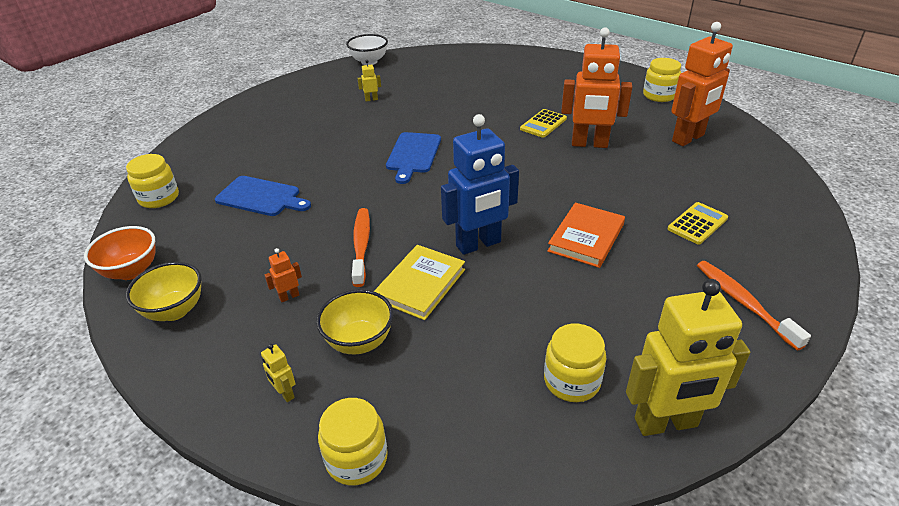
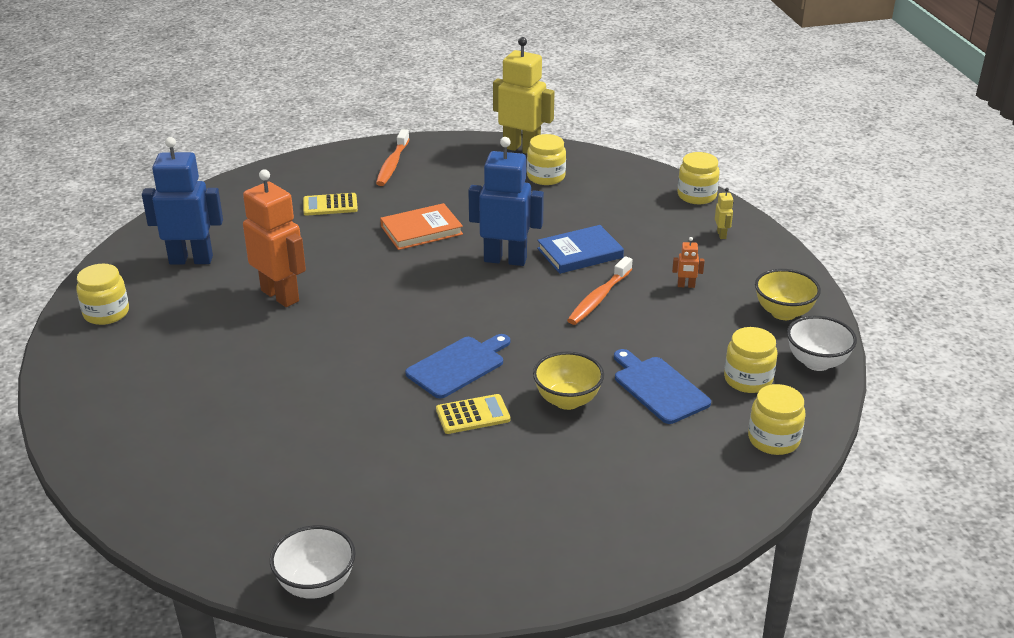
camera: 145 degrees left, 5 degrees down
(131, 271) = (816, 362): orange bowl -> white bowl
(191, 231) = (748, 379): none -> yellow jar
(359, 341) = (654, 240): yellow bowl -> yellow bowl (567, 400)
(371, 99) = (409, 483): yellow robot -> none
(420, 284) = (580, 253): yellow book -> blue book
(543, 124) = (279, 338): yellow calculator -> yellow calculator (473, 415)
(688, 138) = (191, 260): orange robot -> blue robot

